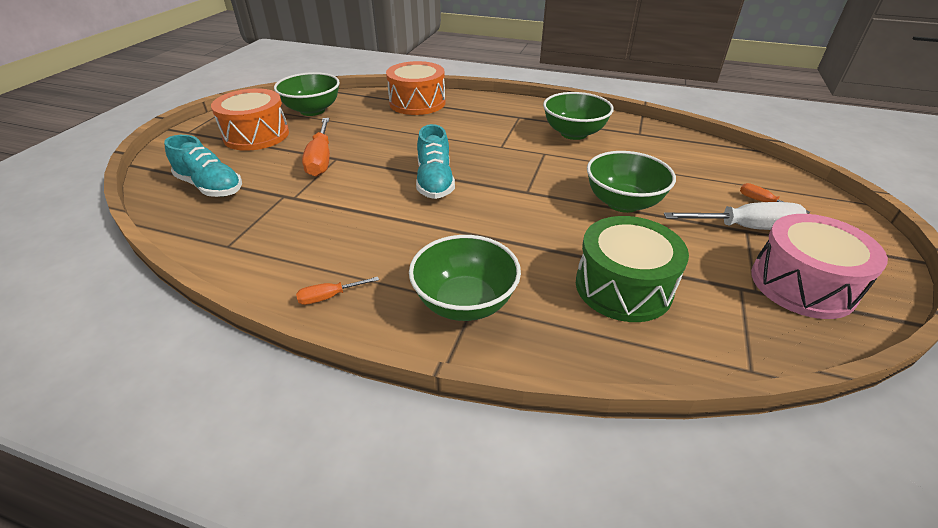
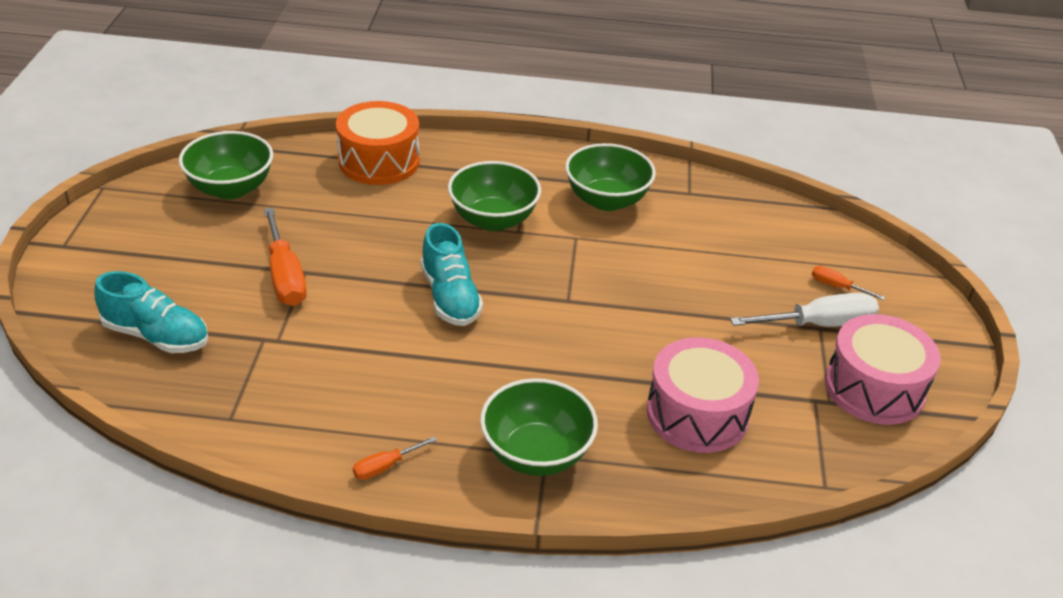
camera: 15 degrees left, 0 degrees up
(256, 135) = (171, 242): orange drum -> none
(623, 203) = (683, 305): green bowl -> green bowl (493, 219)
(623, 287) = (697, 414): green drum -> pink drum

